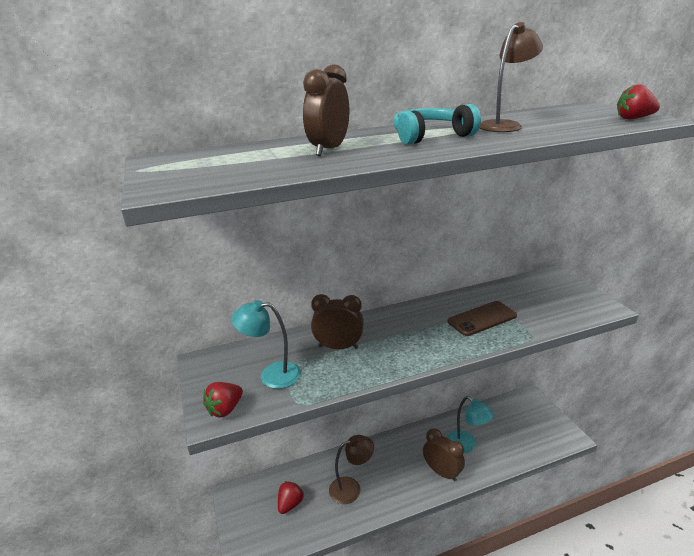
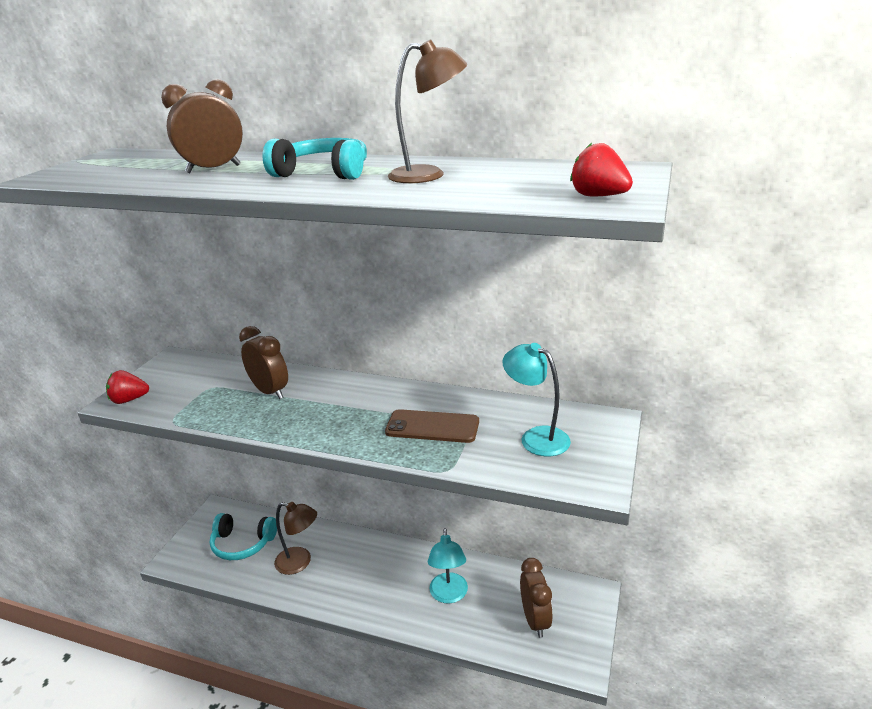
camera: 40 degrees right, 0 degrees up
(271, 375) = (192, 390): turquoise lamp -> turquoise lamp (536, 437)
(290, 504) = (242, 543): red strawberry -> turquoise headphones
(442, 472) = (391, 603): brown clock -> brown clock (535, 620)

